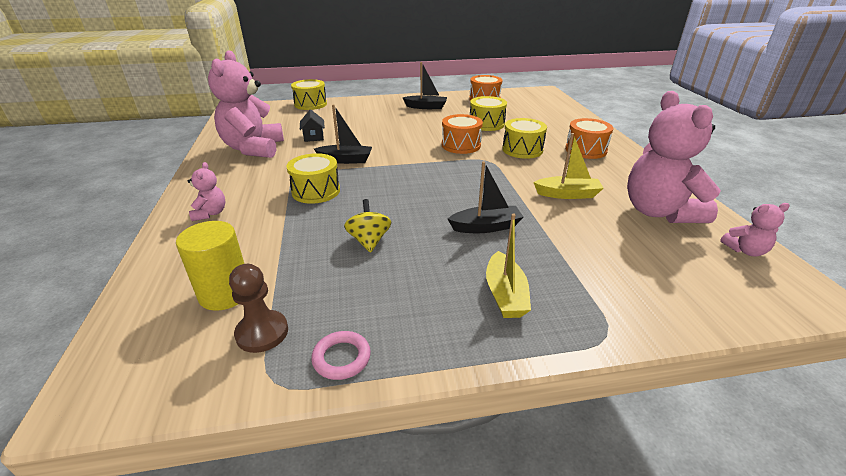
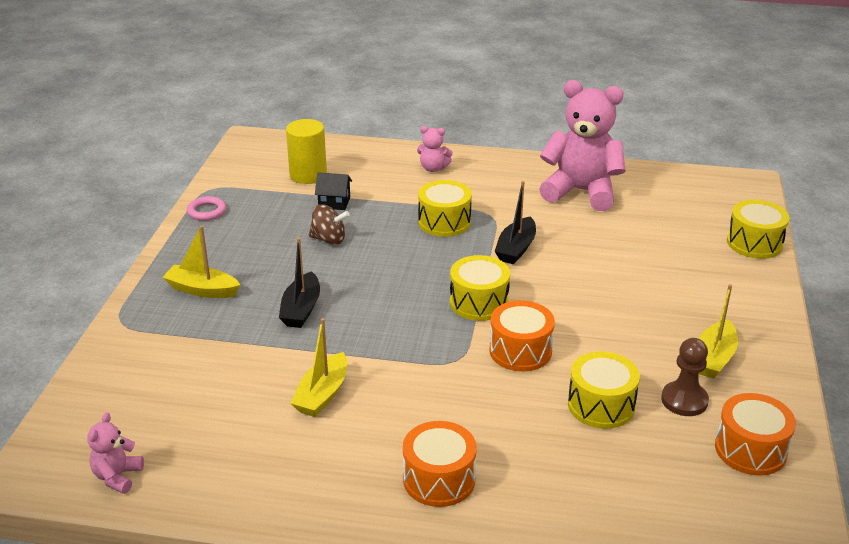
camera: 110 degrees right, 0 degrees up
(262, 333) = (255, 187): brown pawn -> brown pawn (684, 400)
(313, 137) = (605, 234): black house -> black house (334, 202)
(369, 241) = (329, 239): yellow spinning top -> brown spinning top
(426, 107) = (714, 358): black boat -> yellow boat
(522, 150) = (475, 407): yellow drum -> yellow drum (479, 302)
(659, 212) = (231, 454): pink teddy bear -> none

